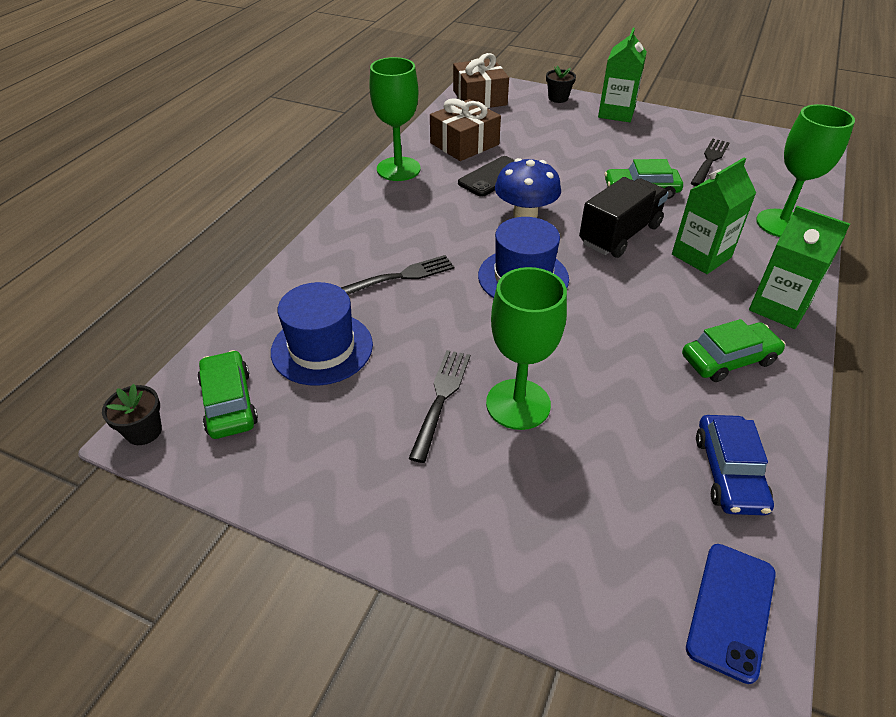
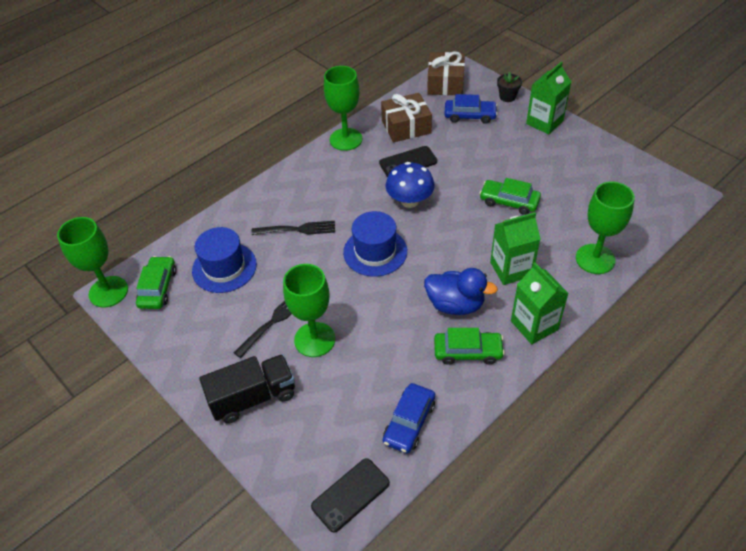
camera: 25 degrees right, 5 degrees up
(144, 431) = (108, 292): black flower pot -> green goblet
(530, 121) = (470, 116): none -> blue car
(620, 235) = (465, 236): black truck -> black truck (253, 397)
(669, 310) = (455, 304): none -> blue duck
(709, 161) = (585, 188): black fork -> none
(731, 610) = (350, 494): blue phone -> black phone

